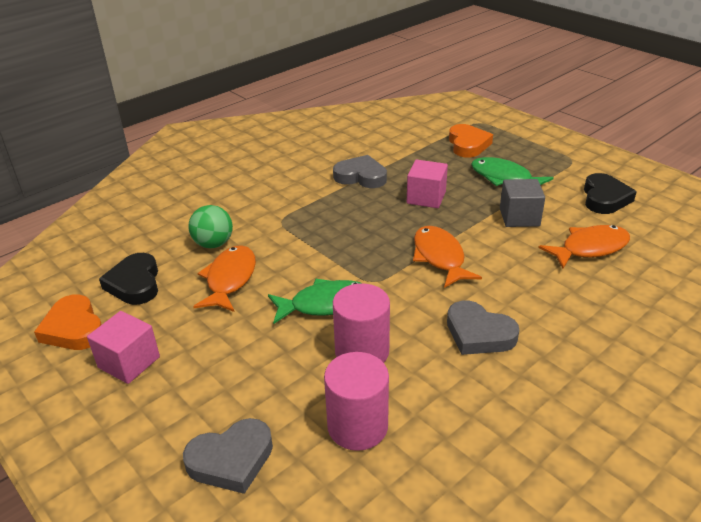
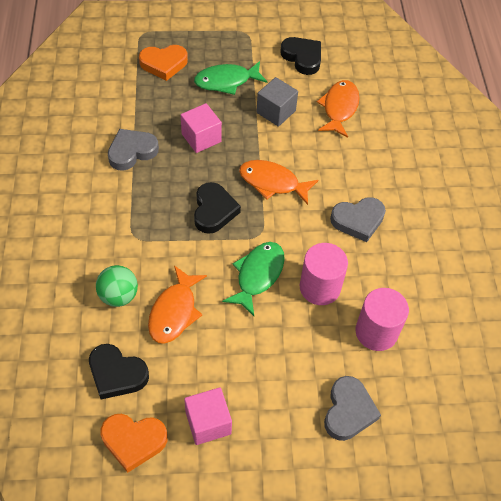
camera: 55 degrees left, 20 degrees up
(229, 279) = (174, 312): orange fish -> orange fish turned 120 degrees counterclockwise
(361, 243) = (214, 211): none -> black heart
(468, 145) = (164, 64): orange heart -> orange heart turned 135 degrees clockwise

